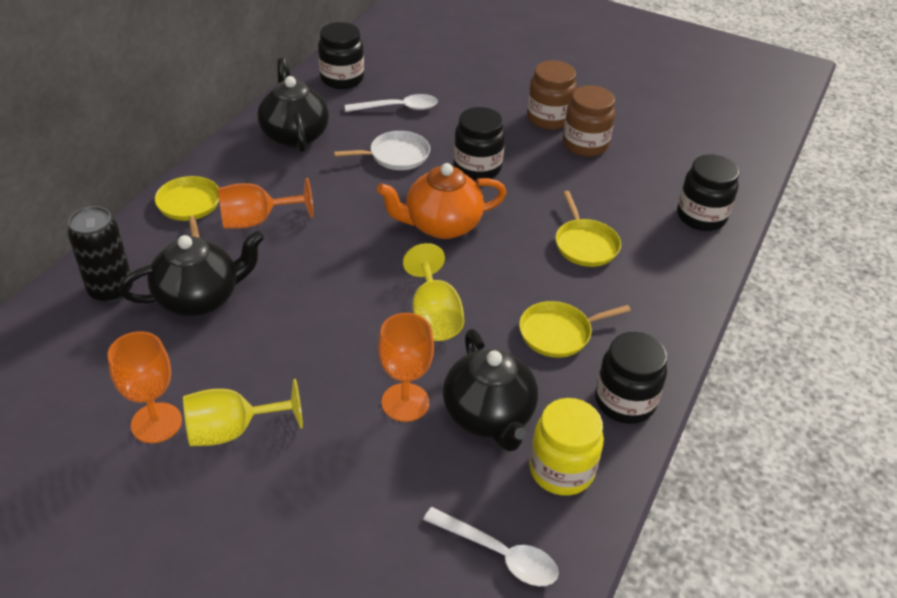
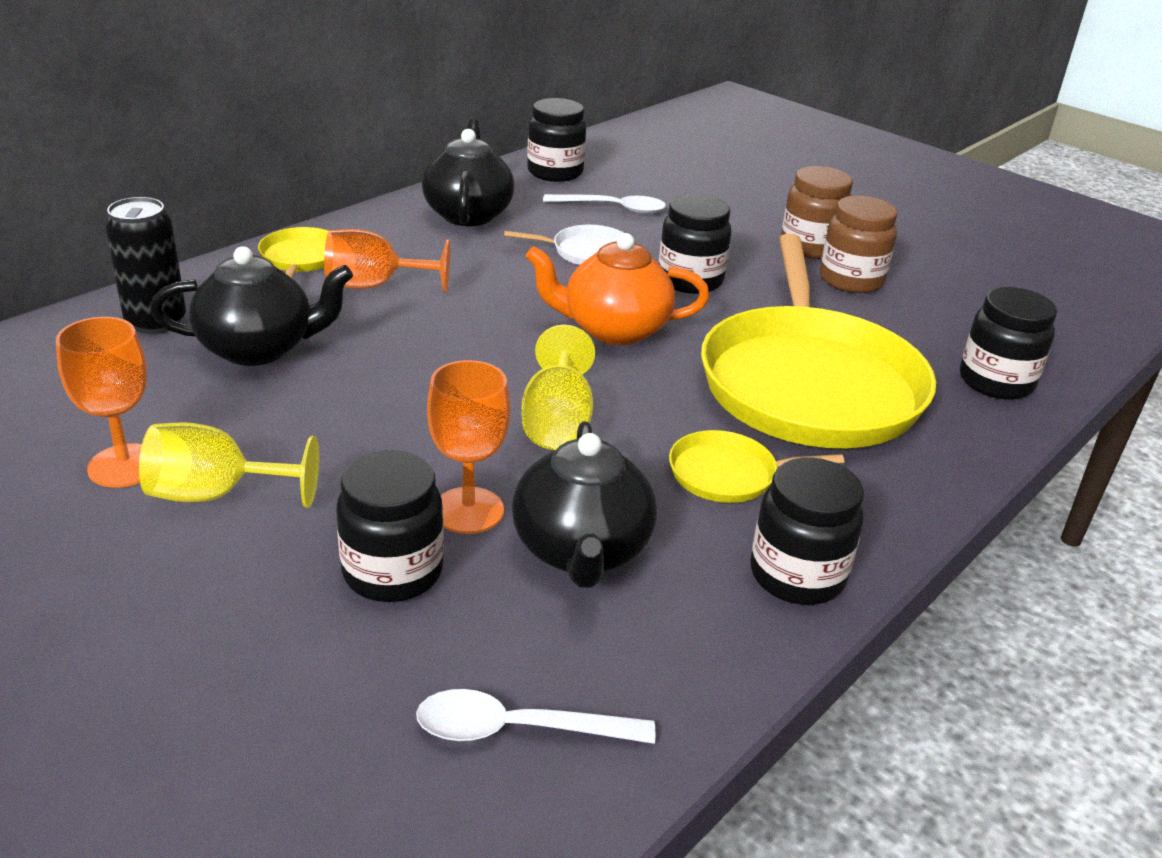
camera: 15 degrees right, 10 degrees down
(377, 462) = (393, 572): none -> black jar
(499, 554) = (517, 729): white spoon -> white spoon turned 135 degrees clockwise
(561, 470) = (662, 641): yellow jar -> none
(585, 244) = (809, 383): yellow pan -> yellow pan, size x2.39

